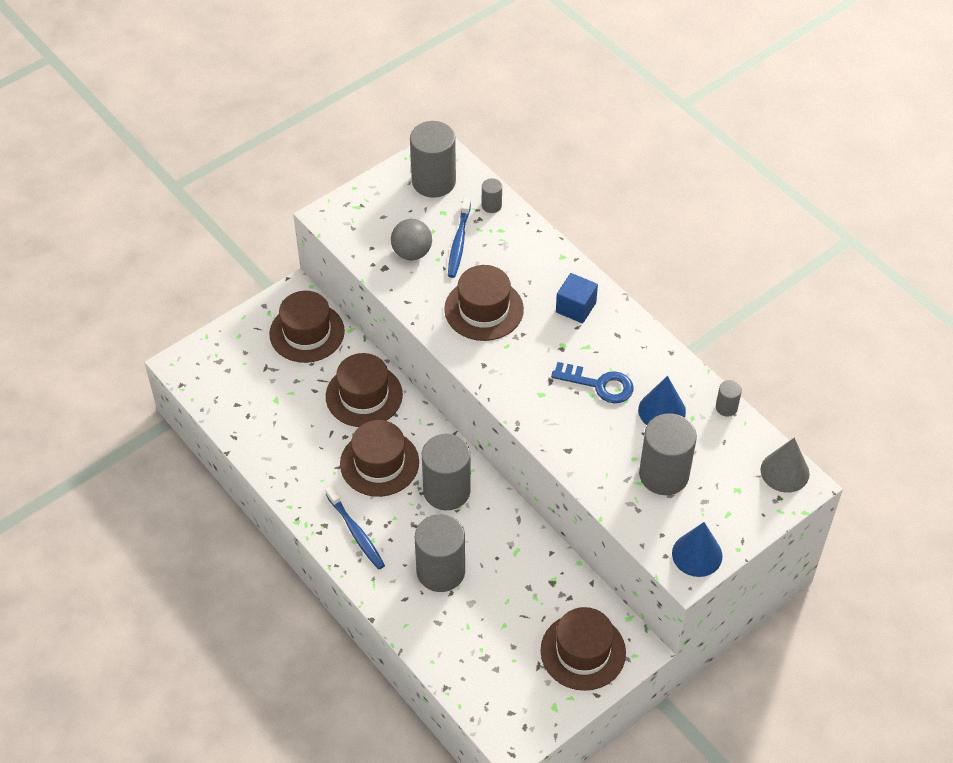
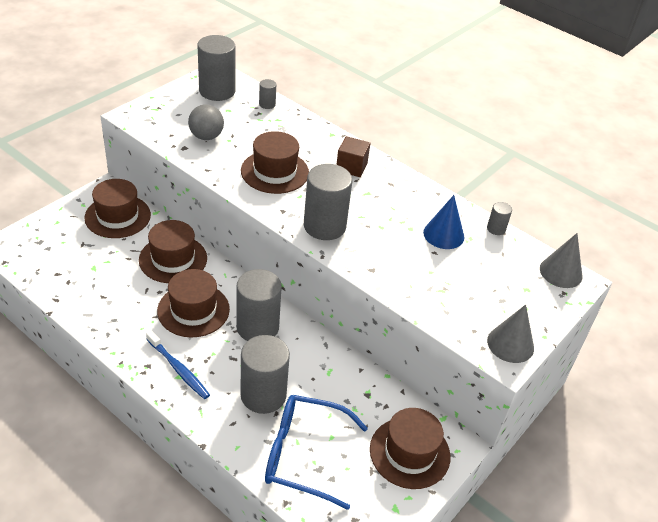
camera: 15 degrees left, 10 degrees down
(459, 242) = (245, 128): blue toothbrush -> none
(471, 641) = (303, 455): none -> blue glasses
(576, 307) = (351, 167): blue cube -> brown cube
(599, 384) = (385, 219): blue key -> none
(664, 474) = (460, 282): grey cylinder -> grey cylinder (324, 226)
(697, 554) = (510, 344): blue cone -> grey cone

